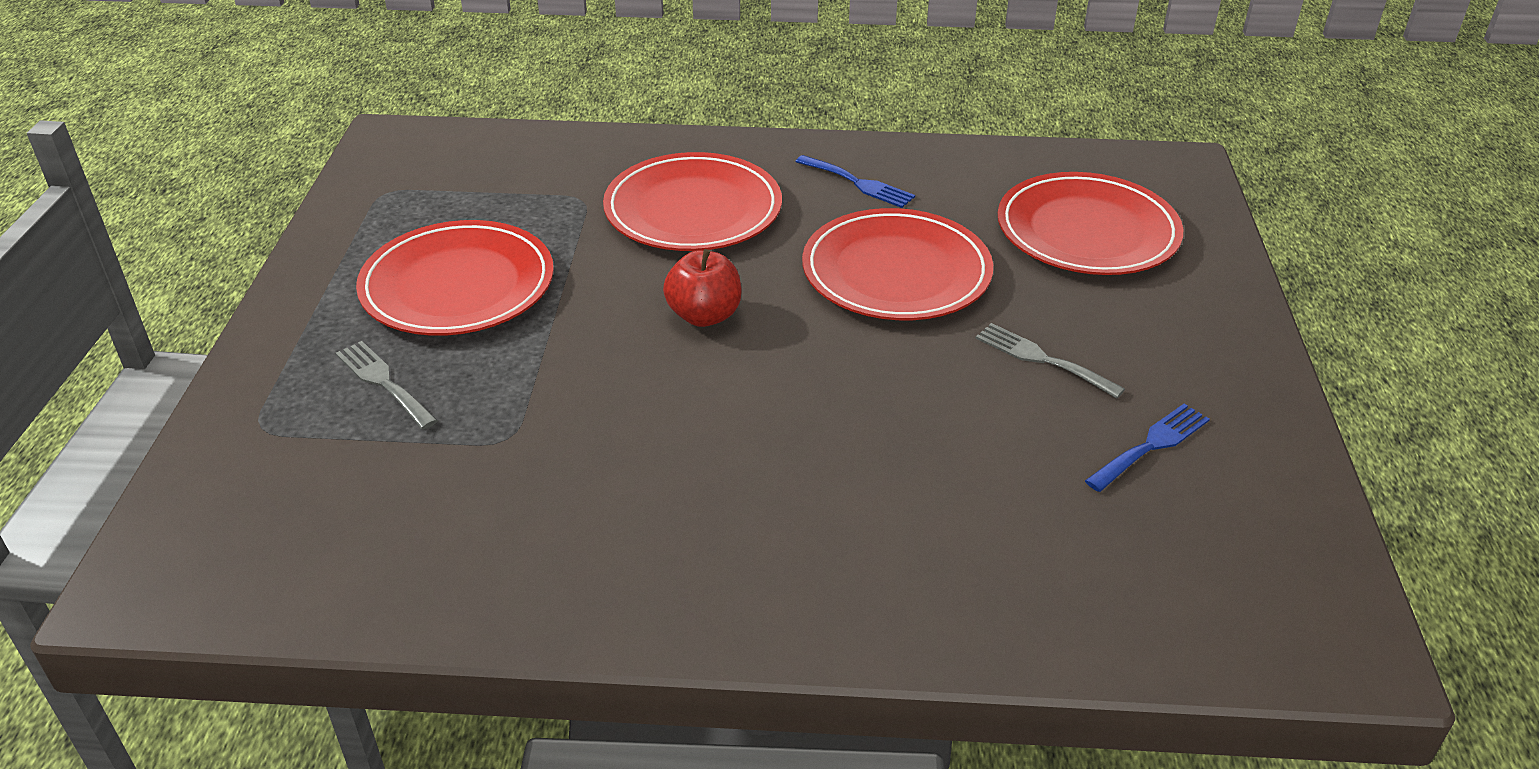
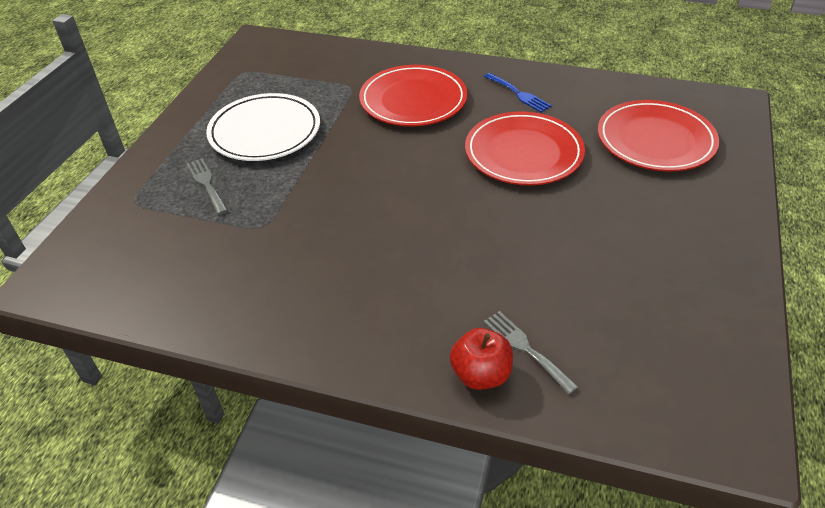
camera: 15 degrees right, 5 degrees up
(458, 285) = (265, 132): red plate -> white plate
(704, 315) = (398, 166): red apple -> red apple (481, 375)
(1042, 359) = (597, 220): grey fork -> grey fork (525, 348)
(1151, 445) = (651, 286): blue fork -> none

